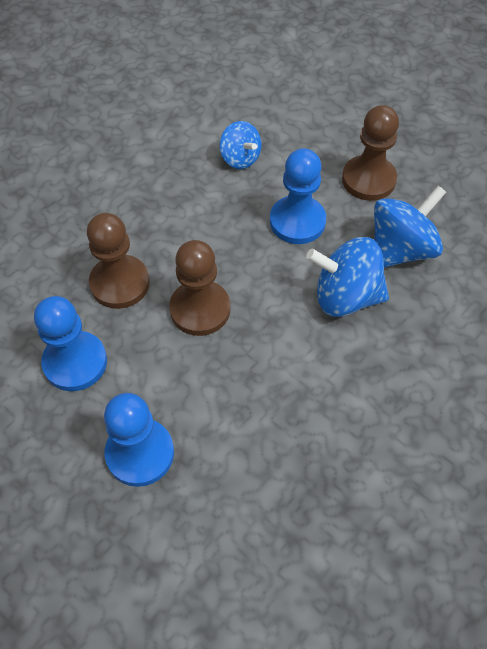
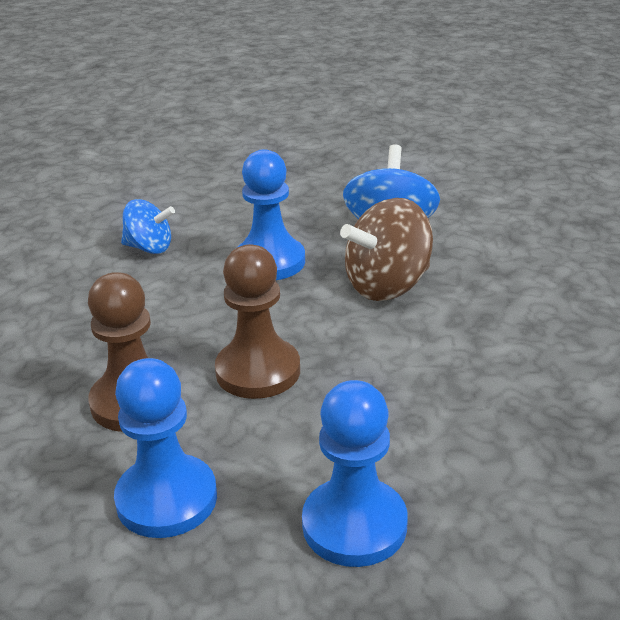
camera: 40 degrees left, 25 degrees down
(345, 296) = (387, 286): blue spinning top -> brown spinning top
(368, 180) = (297, 207): brown pawn -> none

